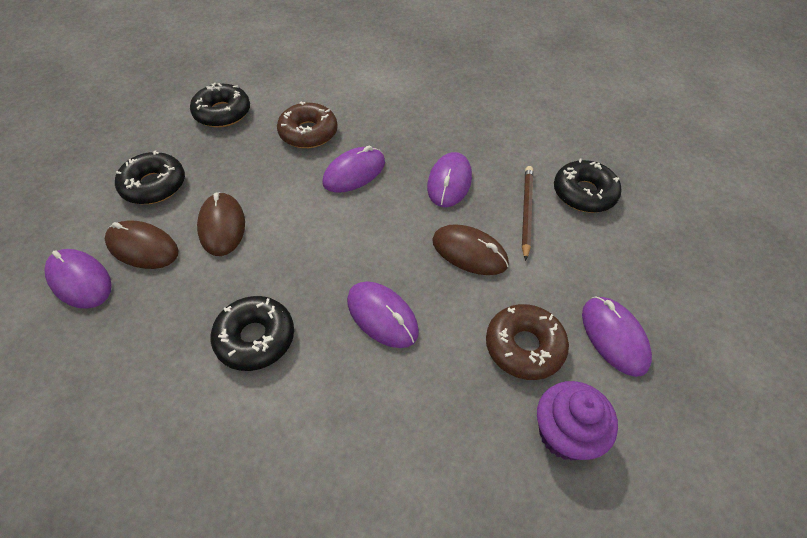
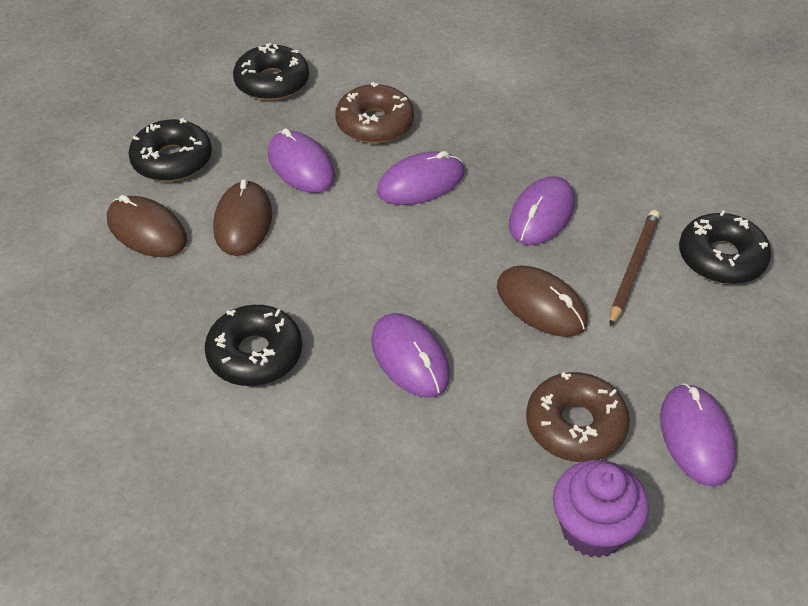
camera: 15 degrees right, 5 degrees down
(80, 280) = (71, 255): purple mouse -> purple mouse (301, 166)

